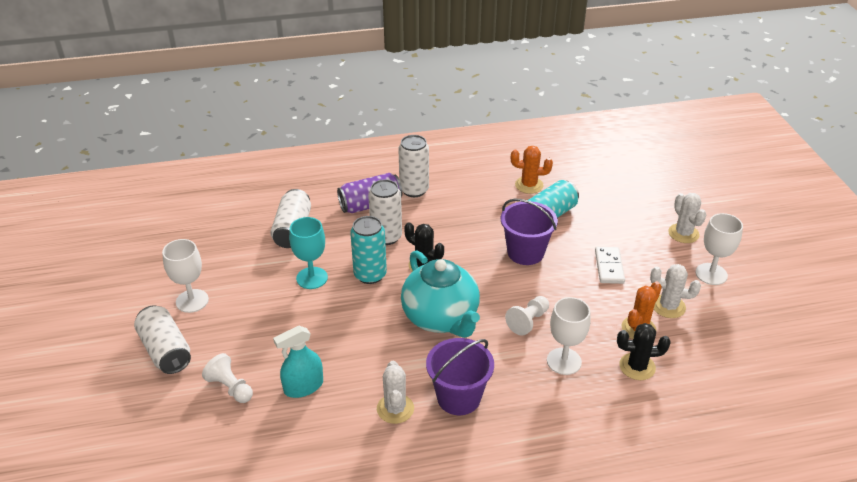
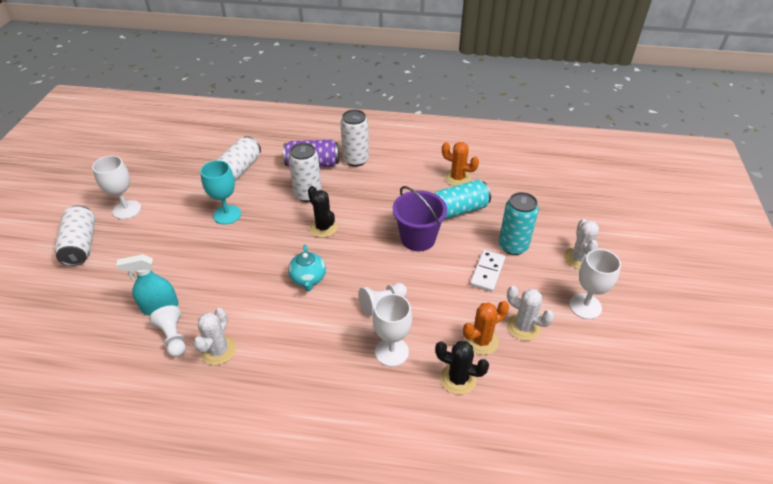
camera: 20 degrees right, 5 degrees up
(230, 387) = (105, 290): white pawn -> white pawn (173, 337)
(370, 275) = (274, 224): turquoise can -> turquoise can (513, 246)
(441, 318) = (308, 279): turquoise teapot -> turquoise teapot, size x0.52
(458, 397) = (277, 357): purple bucket -> none

